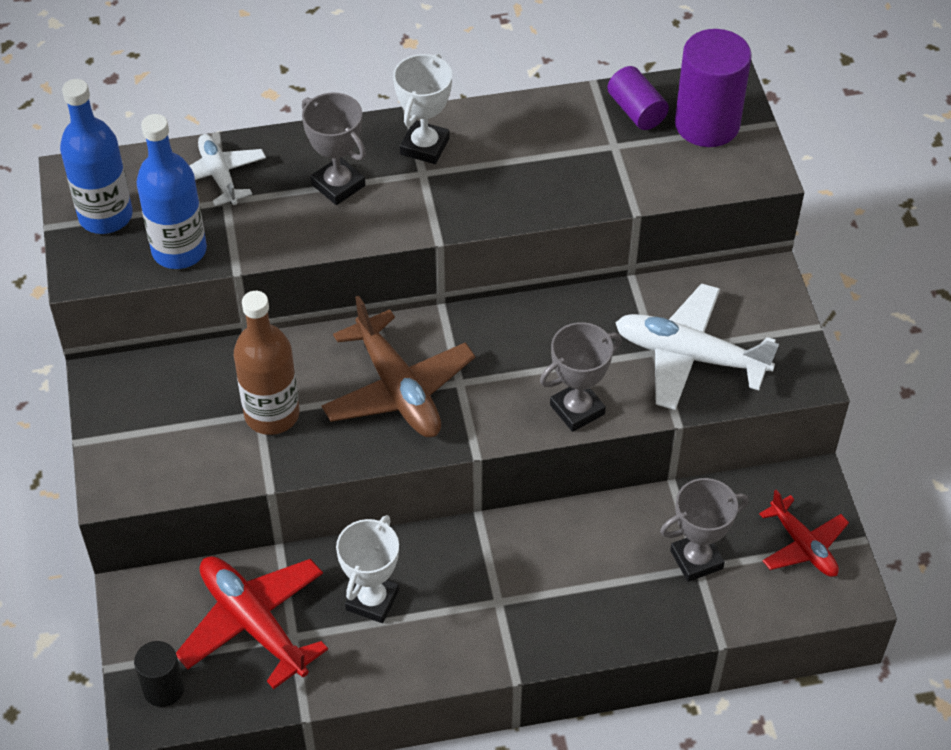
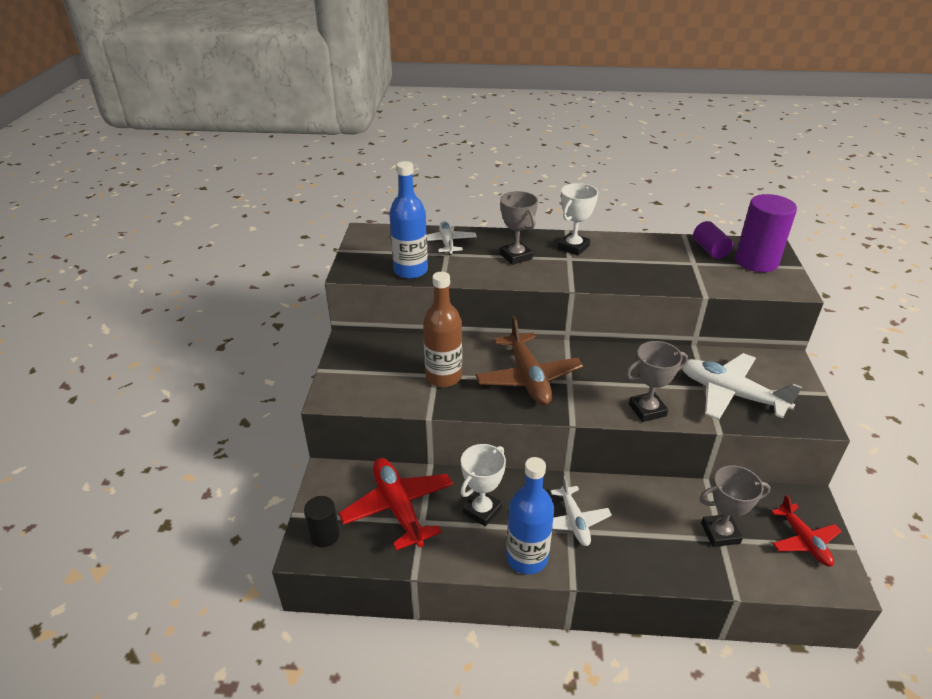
camera: 15 degrees right, 15 degrees down
(105, 216) = (375, 250): blue bottle -> blue bottle (527, 558)
(501, 587) = (574, 521): none -> white plane

